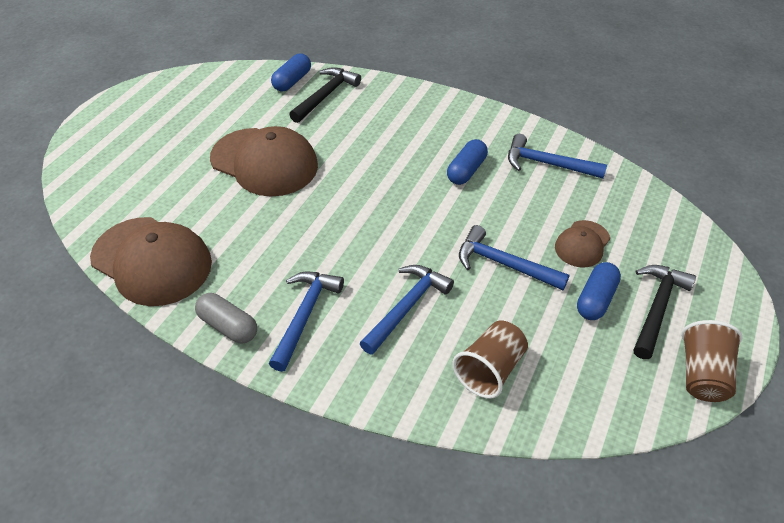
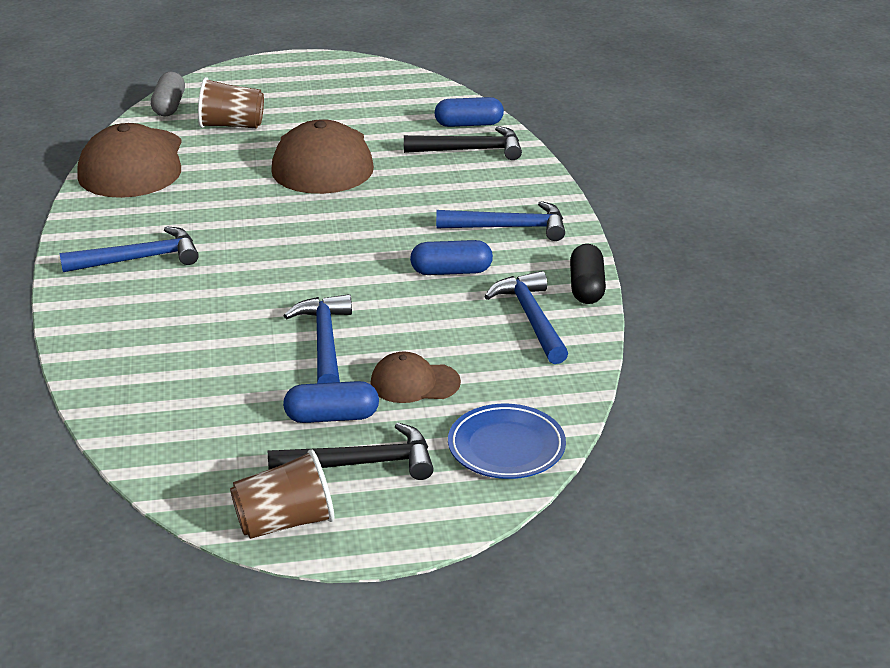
camera: 55 degrees right, 15 degrees down
(228, 326) = (91, 228): grey capsule -> grey capsule (169, 106)
(407, 307) = (203, 307): blue hammer -> blue hammer (509, 227)
(490, 370) = (164, 381): brown cup -> brown cup (231, 125)
(531, 128) = (586, 287): none -> black capsule
(676, 237) = (506, 447): none -> blue plate

